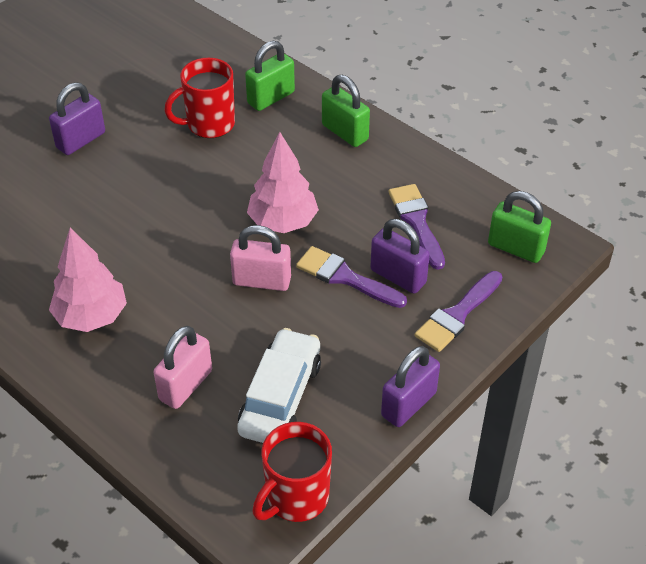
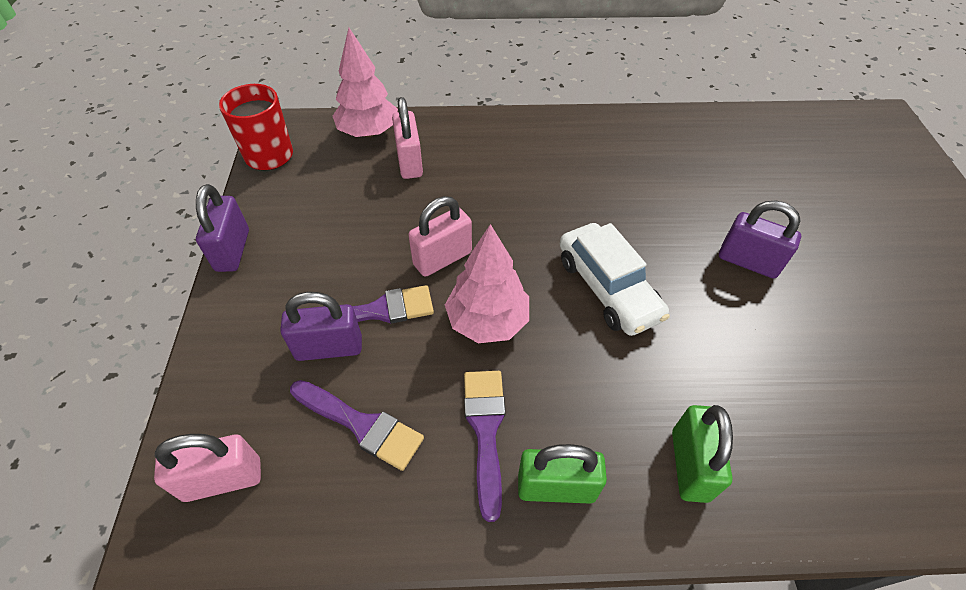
camera: 135 degrees right, 5 degrees up
(81, 140) = (748, 262): purple padlock -> purple padlock turned 60 degrees counterclockwise
(91, 316) = (524, 157): pink tree -> pink tree (369, 132)
(209, 124) = (689, 370): red mug -> none
(280, 397) = (337, 195): white car -> white car (607, 288)
(457, 315) = (241, 351): purple brush -> purple brush (485, 430)
(516, 248) = (223, 479): green padlock -> pink padlock

